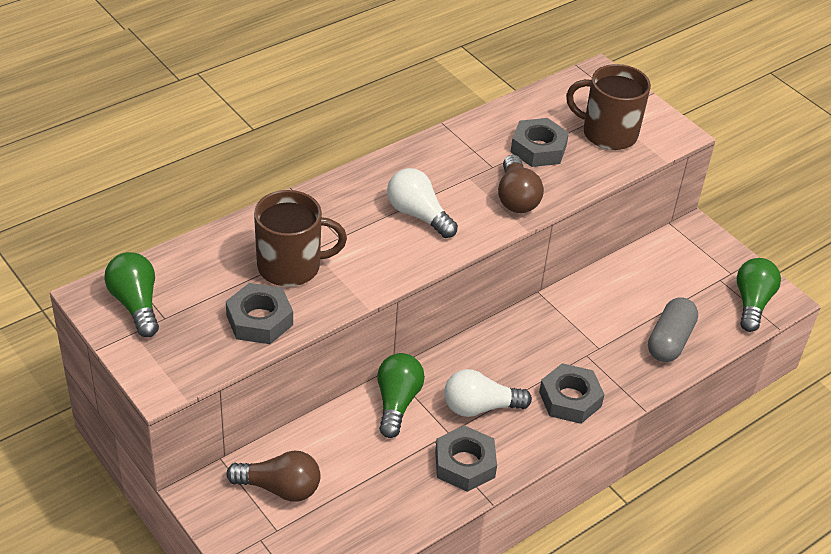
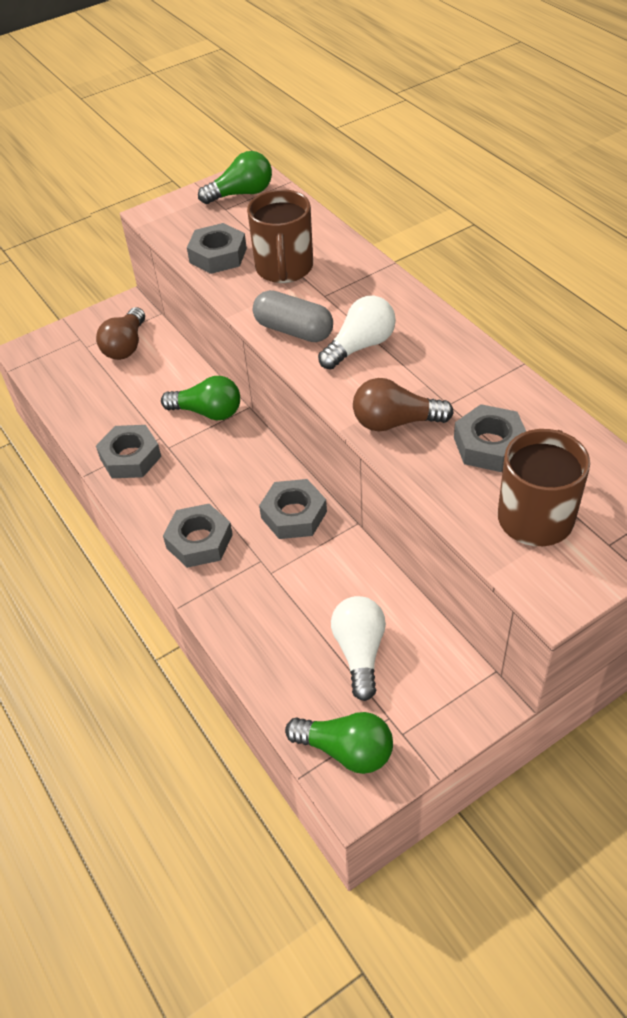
camera: 100 degrees right, 5 degrees up
(480, 407) = (196, 470): white light bulb -> white light bulb (360, 652)
(532, 333) = (293, 515): none -> grey nut
(669, 340) = (280, 644): grey capsule -> grey capsule (293, 330)

